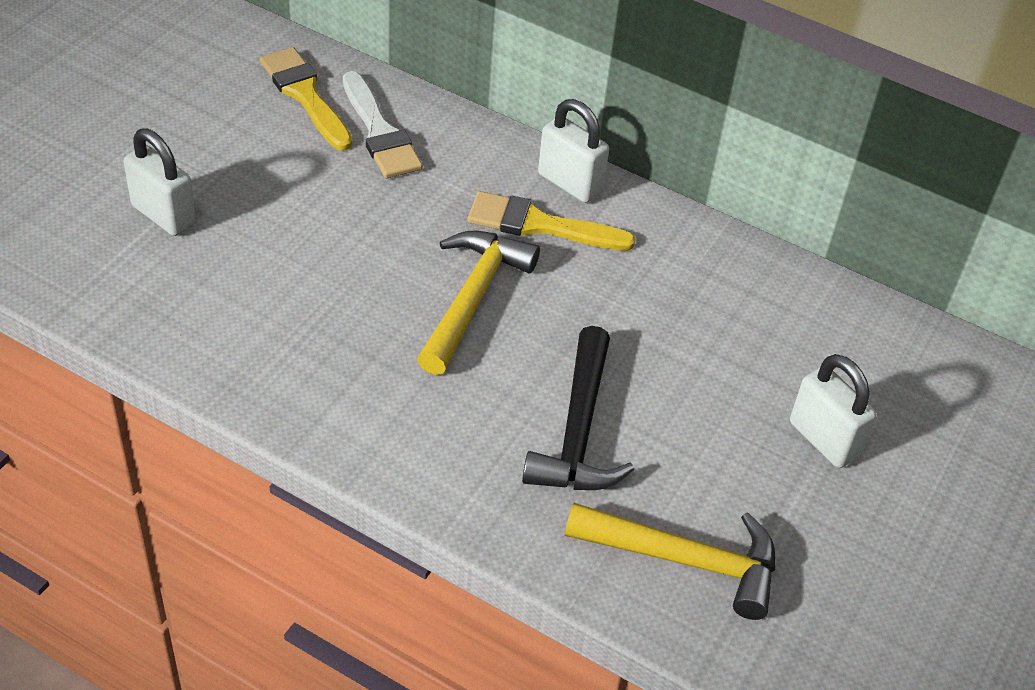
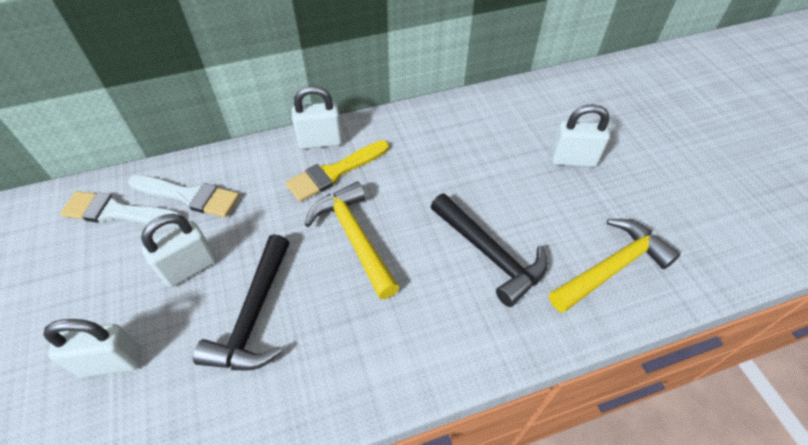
camera: 45 degrees left, 5 degrees up
(303, 195) = (189, 268): none -> white padlock
(303, 280) = (254, 315): none -> black hammer
(305, 95) = (117, 212): yellow brush -> white brush

